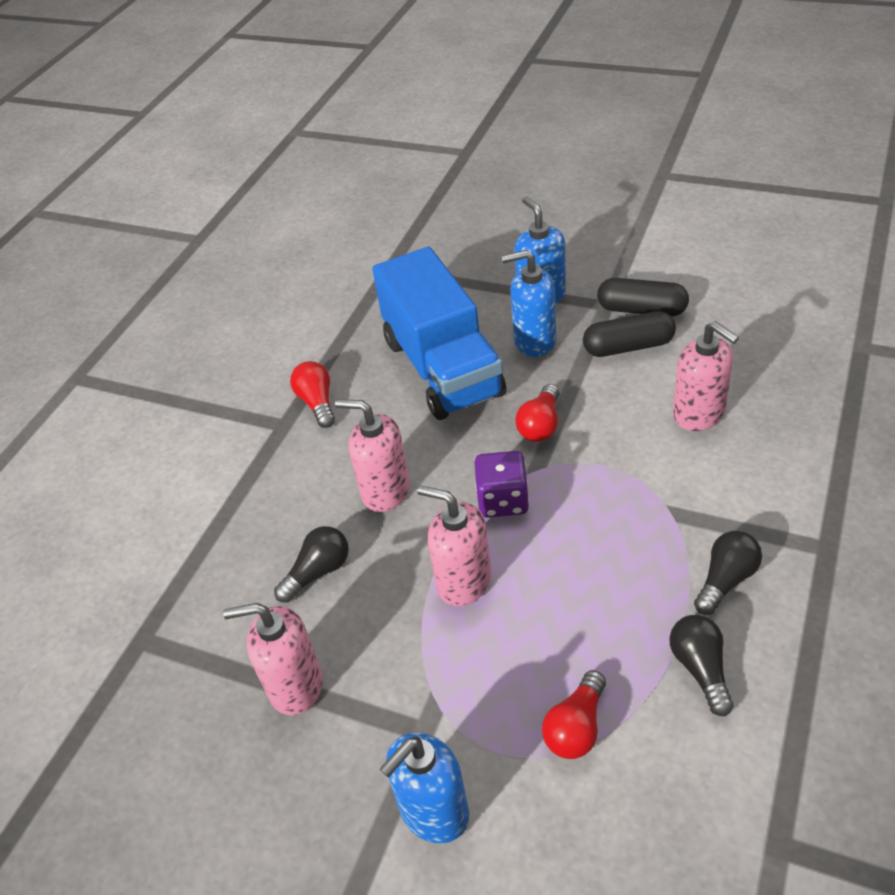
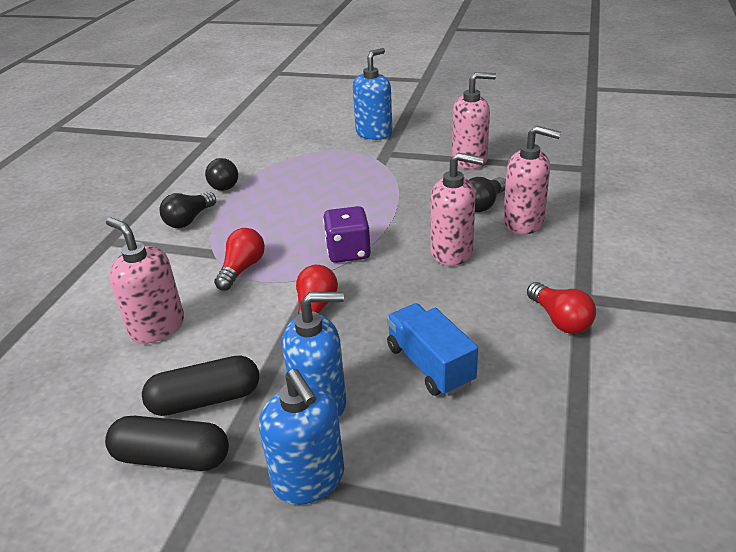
camera: 170 degrees right, 10 degrees down
(442, 367) = (430, 365): blue truck -> blue truck, size x0.52
(463, 581) = (373, 207): pink soap dispenser -> pink soap dispenser (523, 222)
(576, 727) = (299, 160): red light bulb -> red light bulb (242, 269)

